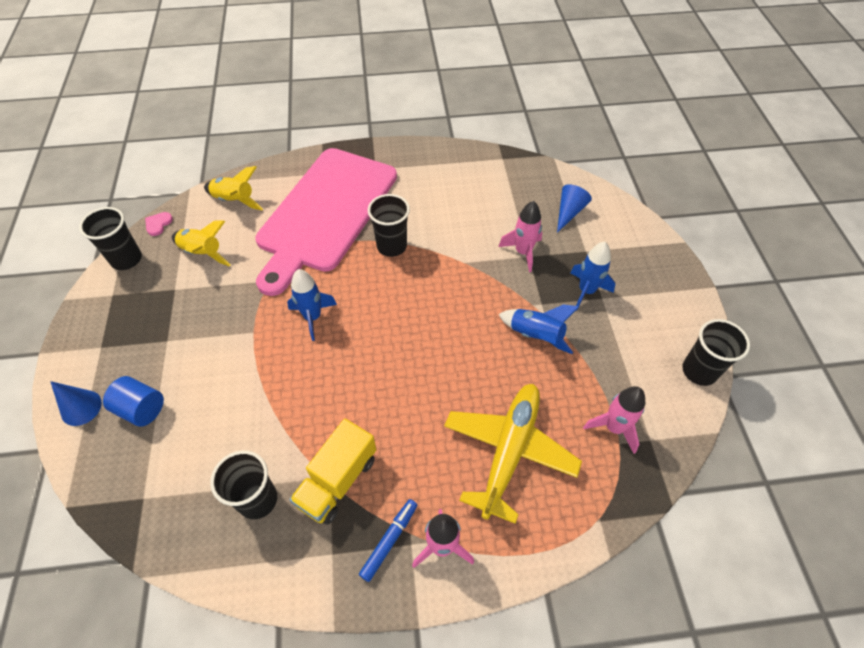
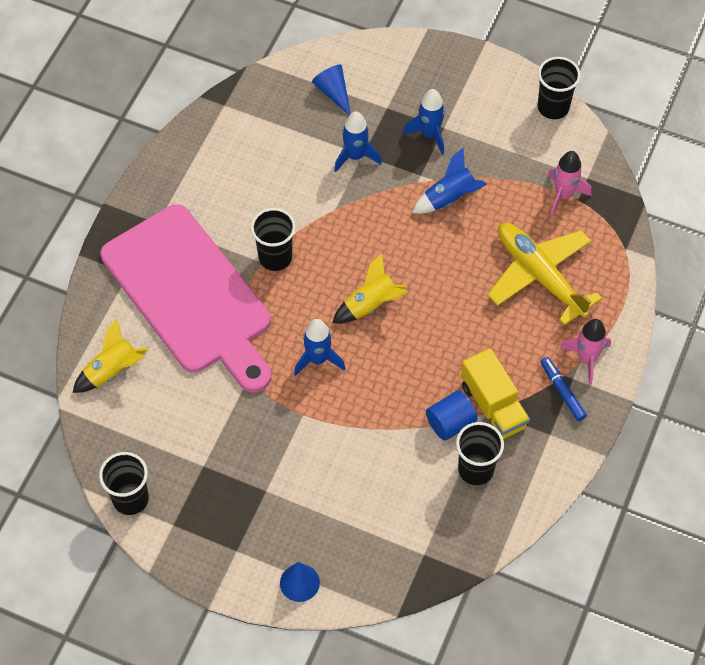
camera: 60 degrees left, 5 degrees up
(141, 409) = (332, 532): blue cylinder -> blue cylinder (450, 423)
(158, 224) = (97, 455): pink heart -> none
(203, 253) = (170, 425): yellow rocket -> yellow rocket (371, 305)
(523, 252) = (355, 156): pink rocket -> blue rocket

